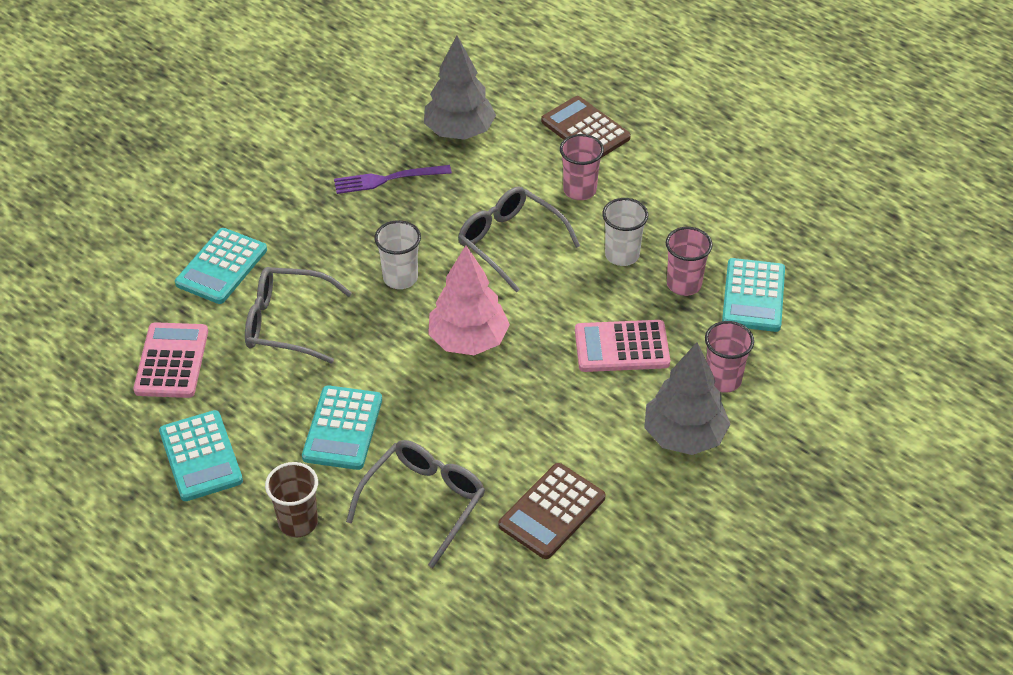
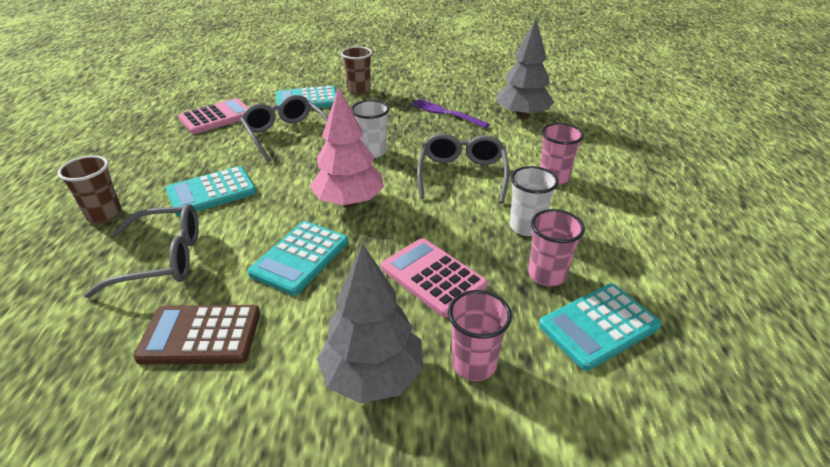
camera: 50 degrees right, 10 degrees down
(201, 456) = (143, 156): turquoise calculator -> turquoise calculator (300, 258)
(251, 213) = (359, 91): none -> brown cup
(585, 130) = (608, 154): brown calculator -> none

